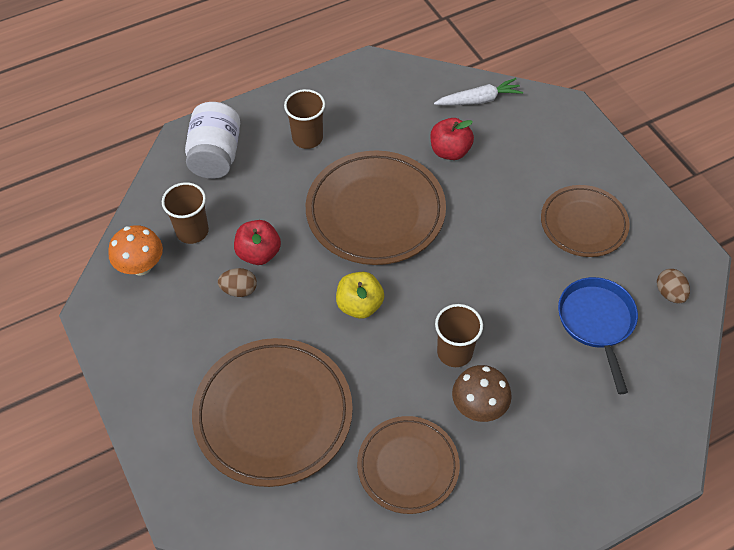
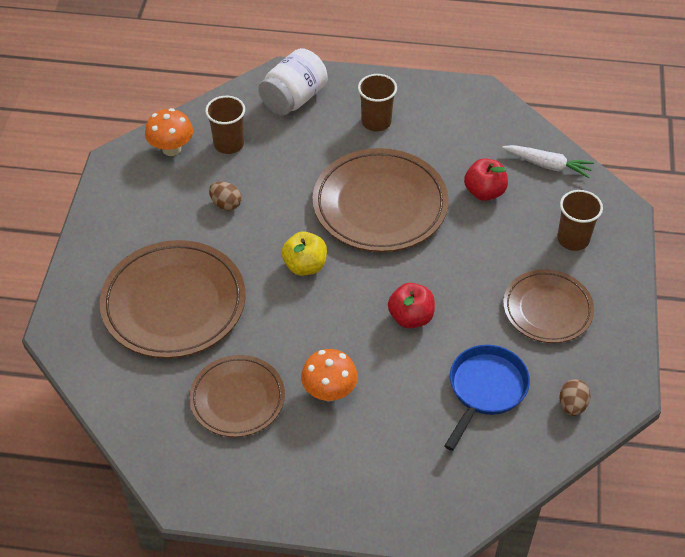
camera: 35 degrees right, 5 degrees down
(259, 253) = (263, 186): red apple -> red apple (411, 317)
(454, 352) = (347, 342): brown cup -> brown cup (573, 239)
(479, 407) = (329, 391): brown mushroom -> orange mushroom

